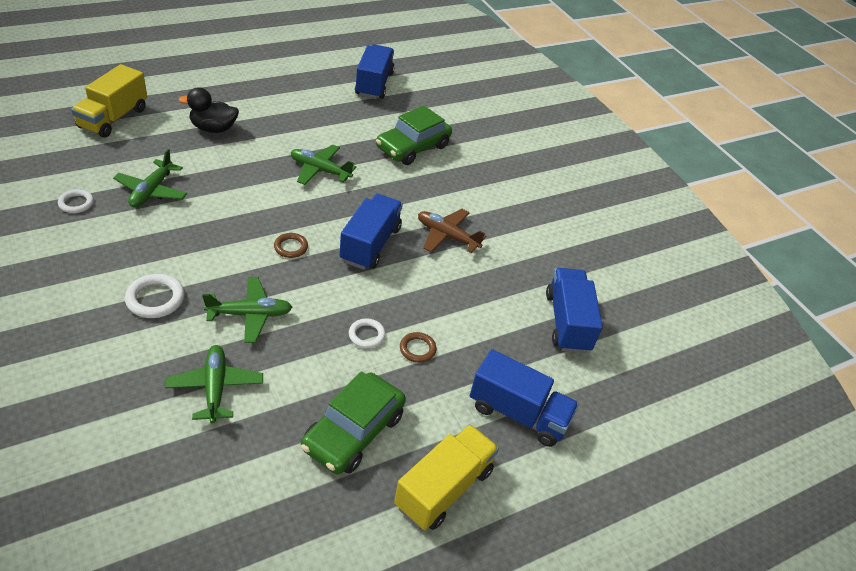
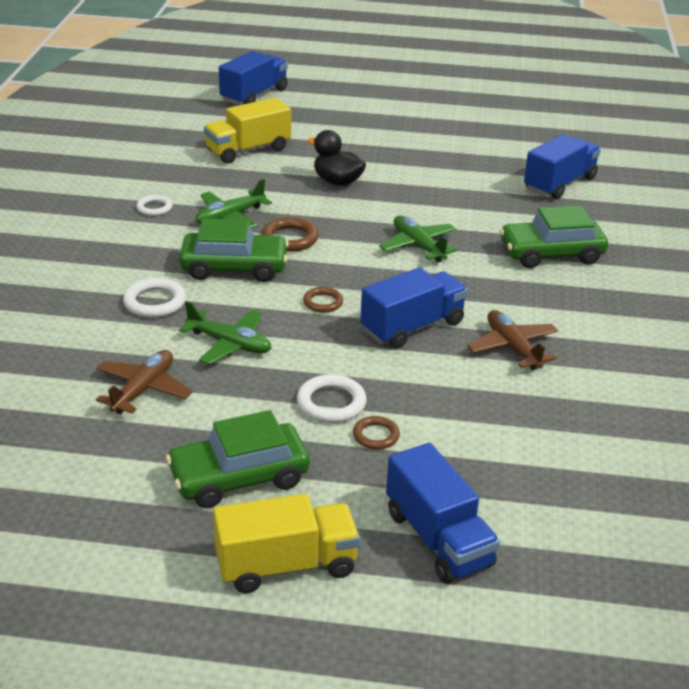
camera: 40 degrees right, 10 degrees down
(195, 239) = (234, 267): none -> green car
(215, 388) = (143, 389): green plane -> brown plane
(218, 196) = (290, 238): none -> brown ring
(366, 335) = (331, 403): white ring -> white ring, size x1.54
(567, 322) = (590, 480): blue truck -> blue truck (254, 95)

